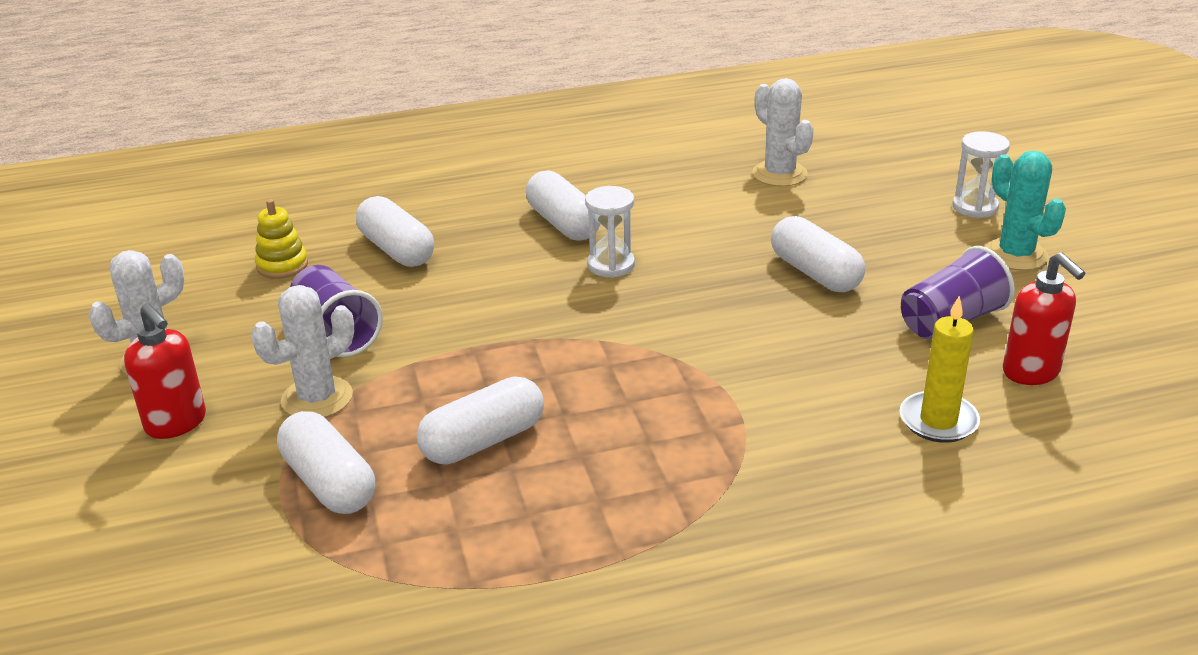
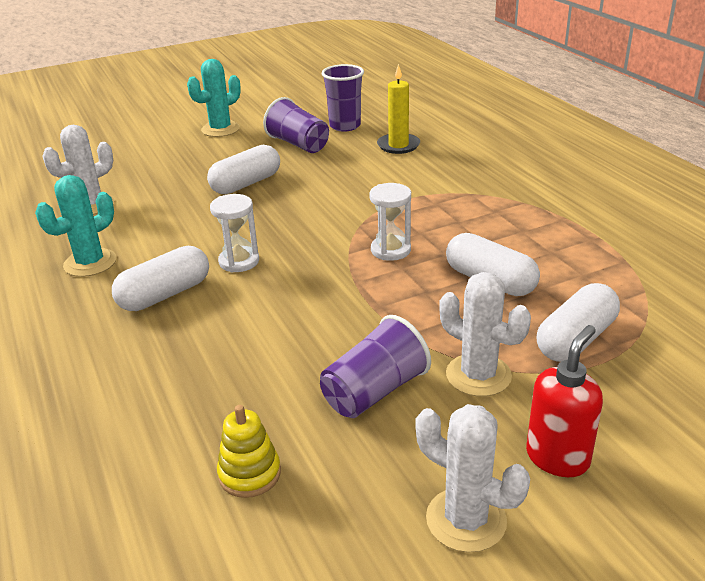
camera: 100 degrees left, 0 degrees up
(396, 250) = (213, 389): white capsule -> none
(645, 182) = (90, 263): none -> turquoise cactus
(975, 207) = (157, 140): white hourglass -> white hourglass (390, 250)
(1031, 372) = (345, 126): red soap dispenser -> purple cup

